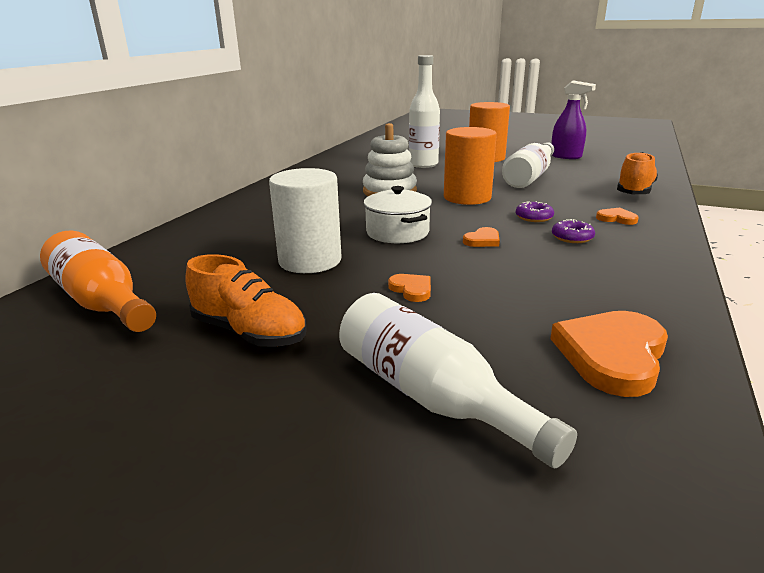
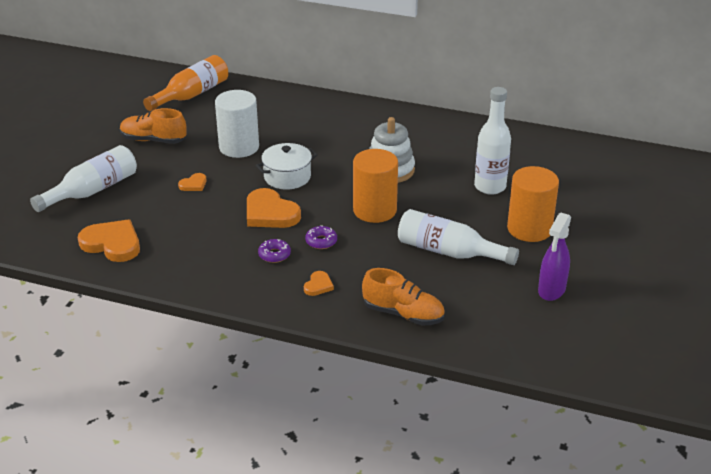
camera: 85 degrees right, 10 degrees up
(249, 332) = (153, 140): orange shoe -> orange shoe turned 75 degrees clockwise
(482, 240) = (270, 213): orange heart -> orange heart, size x2.02

